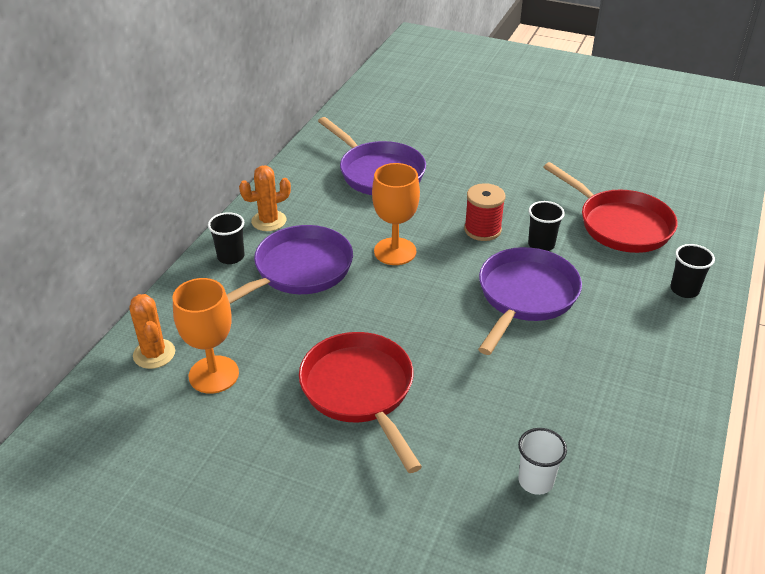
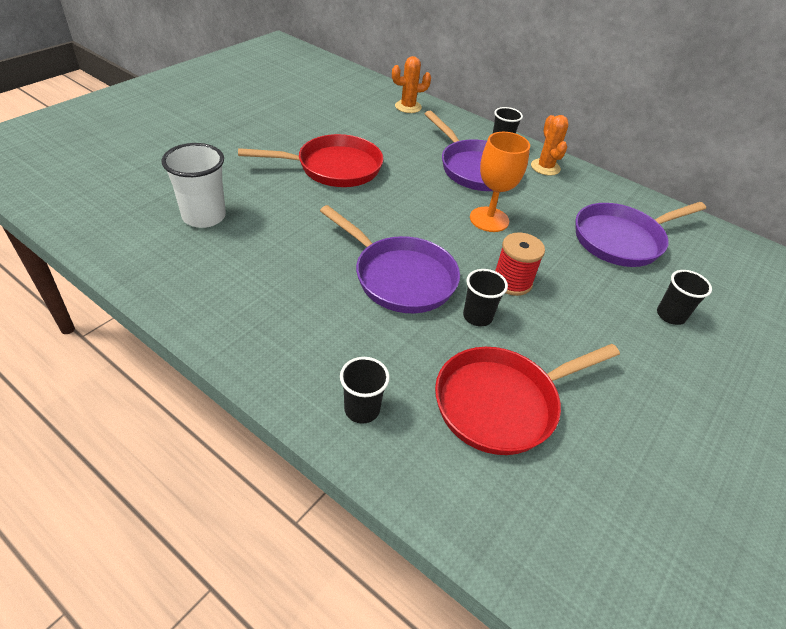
camera: 100 degrees right, 5 degrees up
(214, 374) = (379, 122): orange goblet -> none
(466, 152) = (670, 315): none -> black cup
(535, 481) = (204, 216): white cup -> white cup, size x1.58

